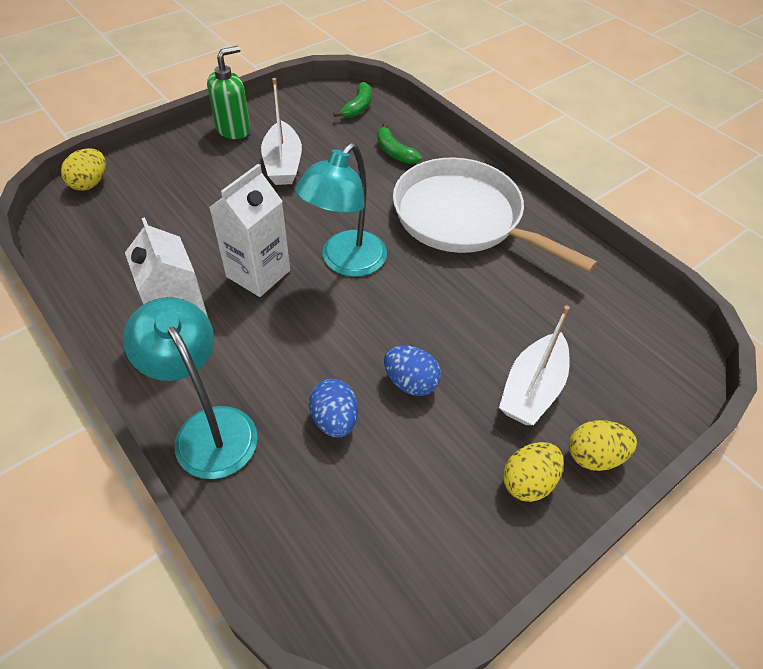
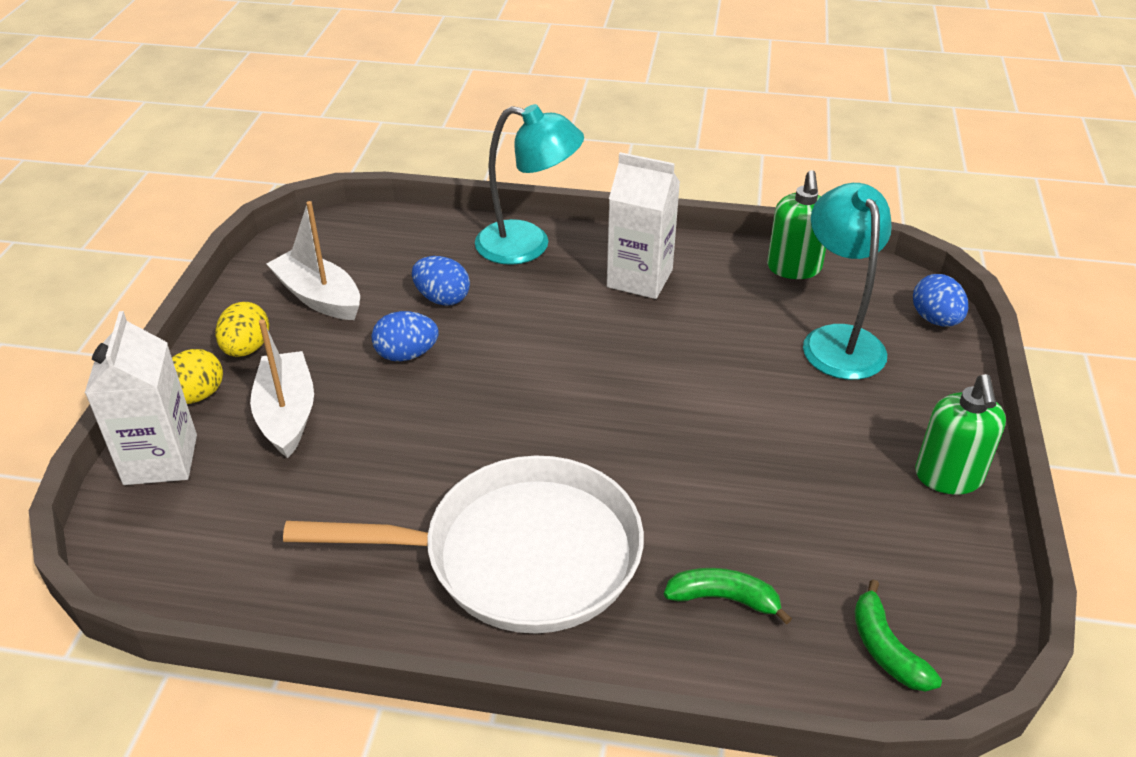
camera: 140 degrees right, 10 degrees down
(86, 264) = (794, 268): none -> green soap dispenser
(90, 183) = (935, 319): yellow egg -> blue egg
(258, 273) = (650, 350): white carton -> white carton (161, 459)
(283, 164) = (817, 473): white boat -> white boat (319, 297)
(345, 262) = (587, 412): turquoise lamp -> turquoise lamp (838, 340)

